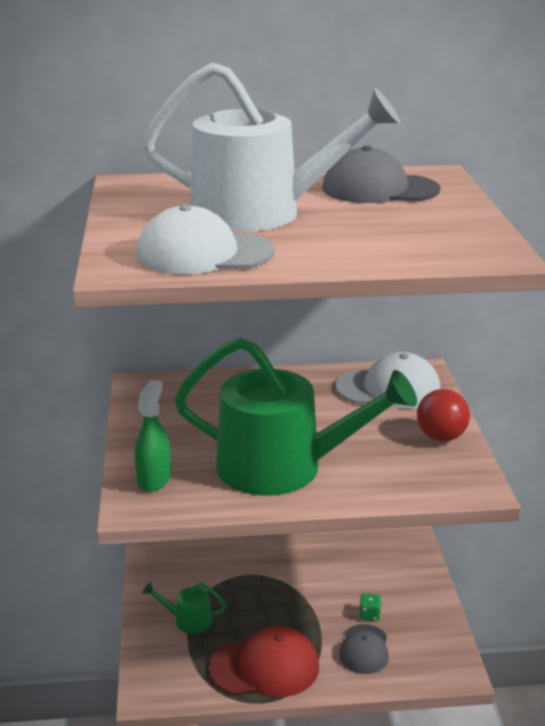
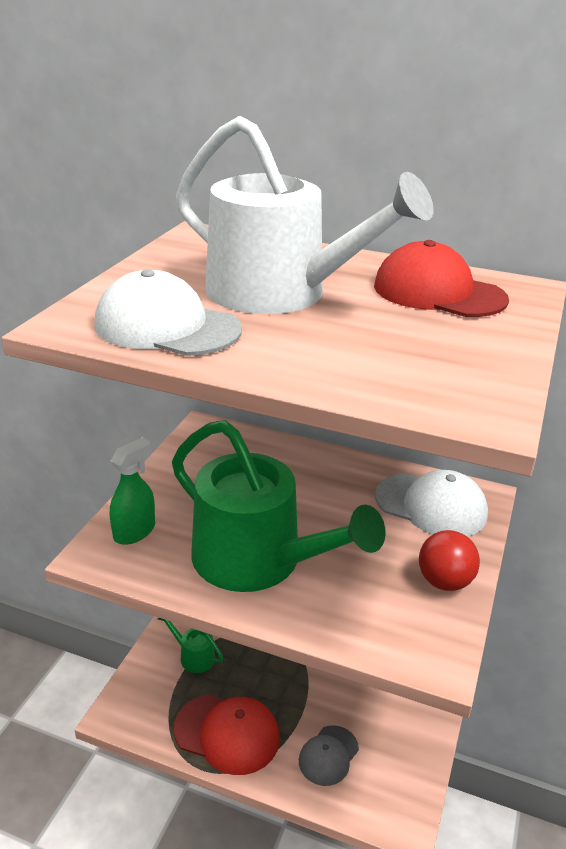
camera: 25 degrees right, 5 degrees up
(369, 615) = (356, 720): green dice -> none
(379, 189) = (438, 292): grey cap -> red cap

